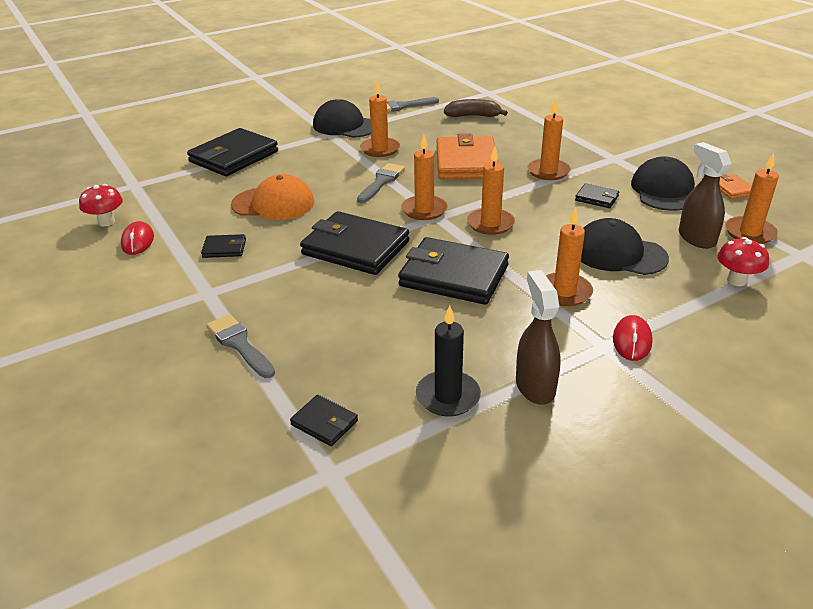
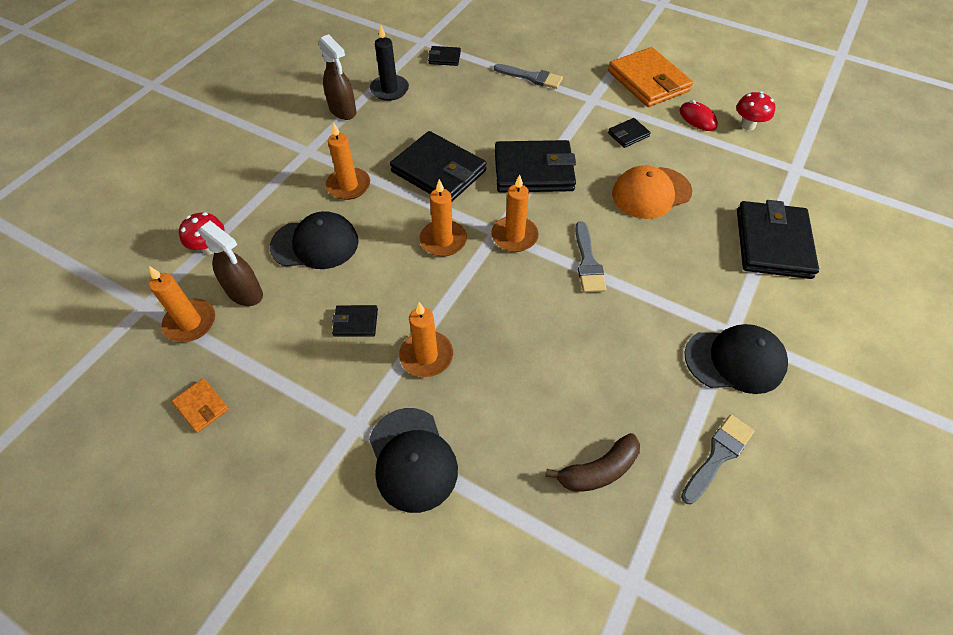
camera: 150 degrees right, 20 degrees up
(380, 149) = (643, 322): orange candle -> none
(454, 276) = (439, 171): black wallet -> black wallet turned 45 degrees clockwise
(466, 163) = (528, 335): orange wallet -> orange wallet (648, 81)
(632, 340) = (289, 161): red mouse -> none
(663, 190) = (284, 369): black cap -> black cap (412, 459)

